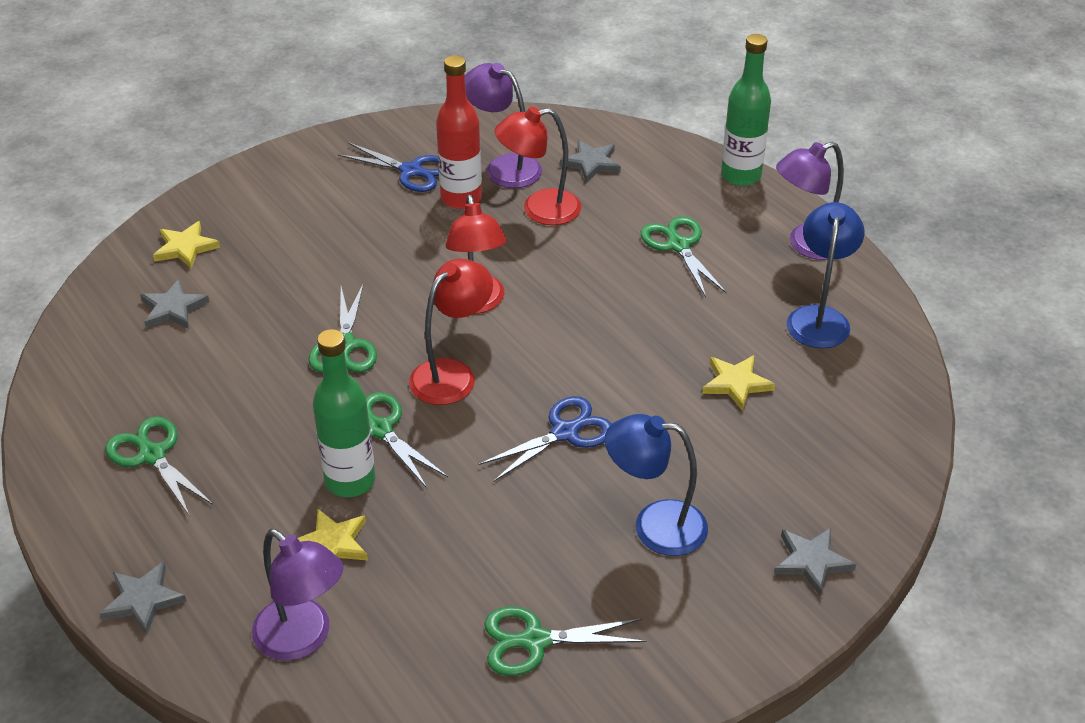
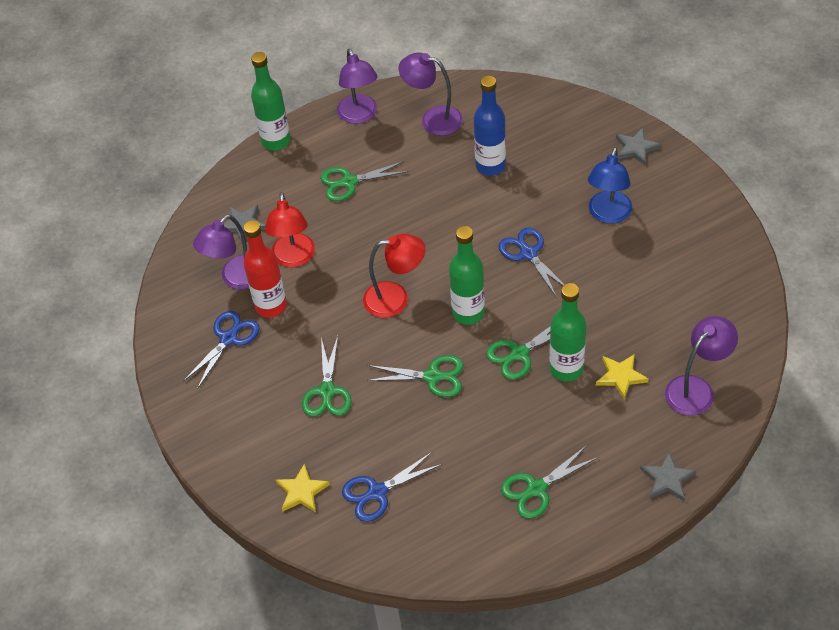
camera: 80 degrees left, 10 degrees up
(173, 309) = (377, 492): grey star -> blue scissors
(452, 374) = (468, 313): red lamp -> green bottle
(535, 641) = (694, 275): green scissors -> green scissors (327, 391)
(736, 383) = (490, 166): yellow star -> blue bottle
(819, 317) = (433, 119): blue lamp -> purple lamp

